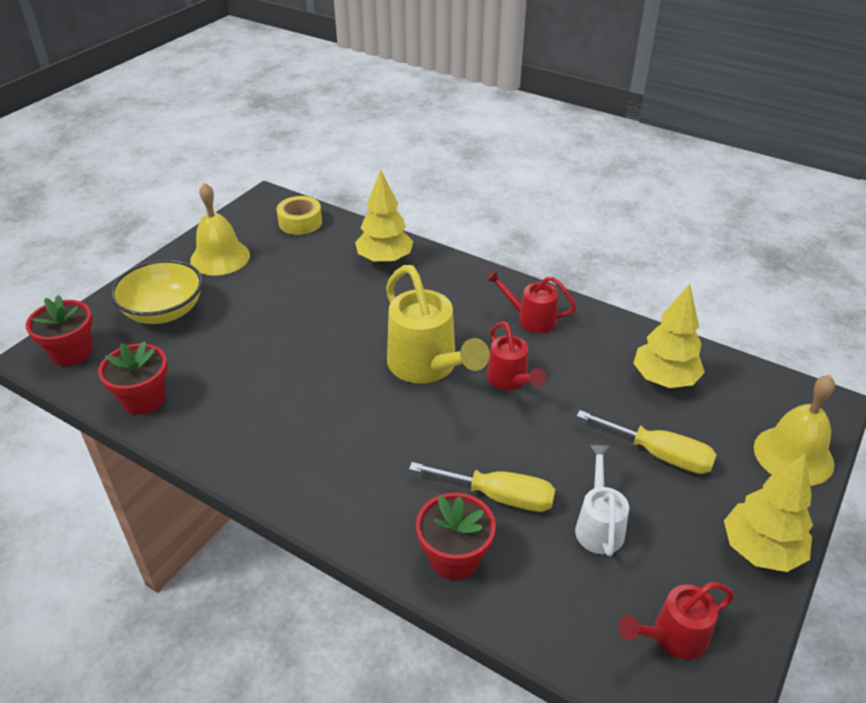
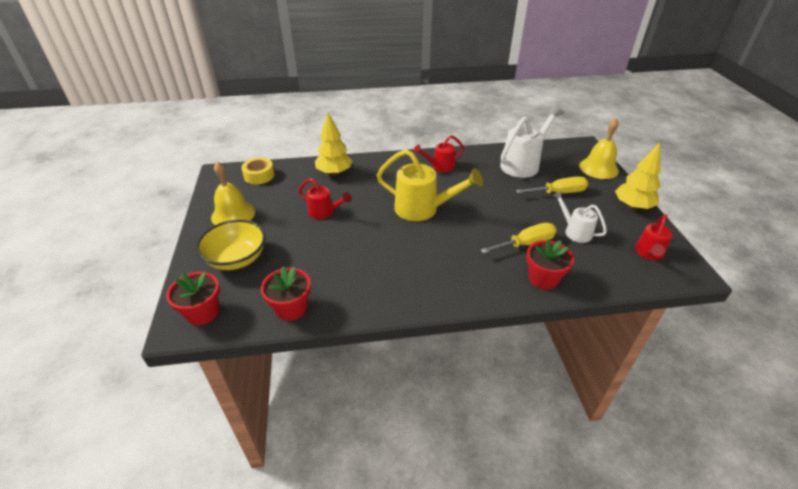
camera: 40 degrees left, 0 degrees up
(510, 380) = (466, 195): red watering can -> red watering can (324, 212)
(664, 379) = (523, 164): yellow tree -> white watering can

